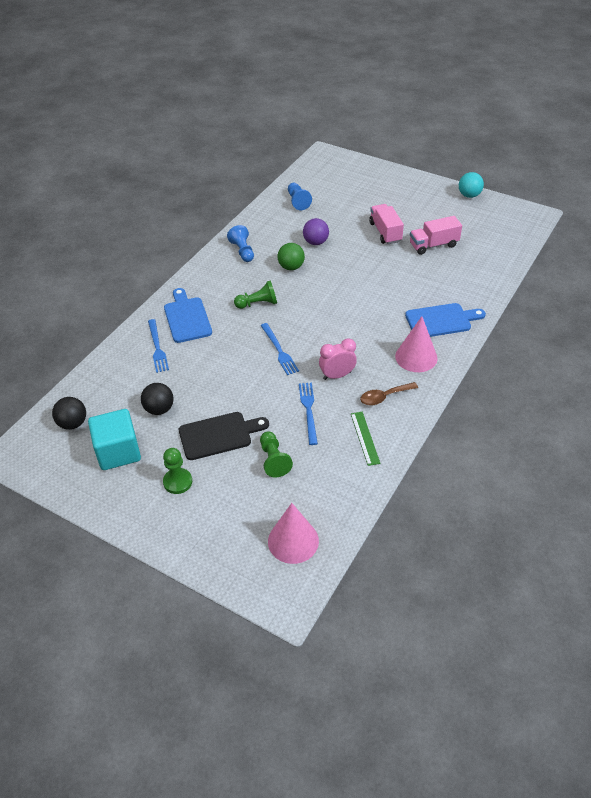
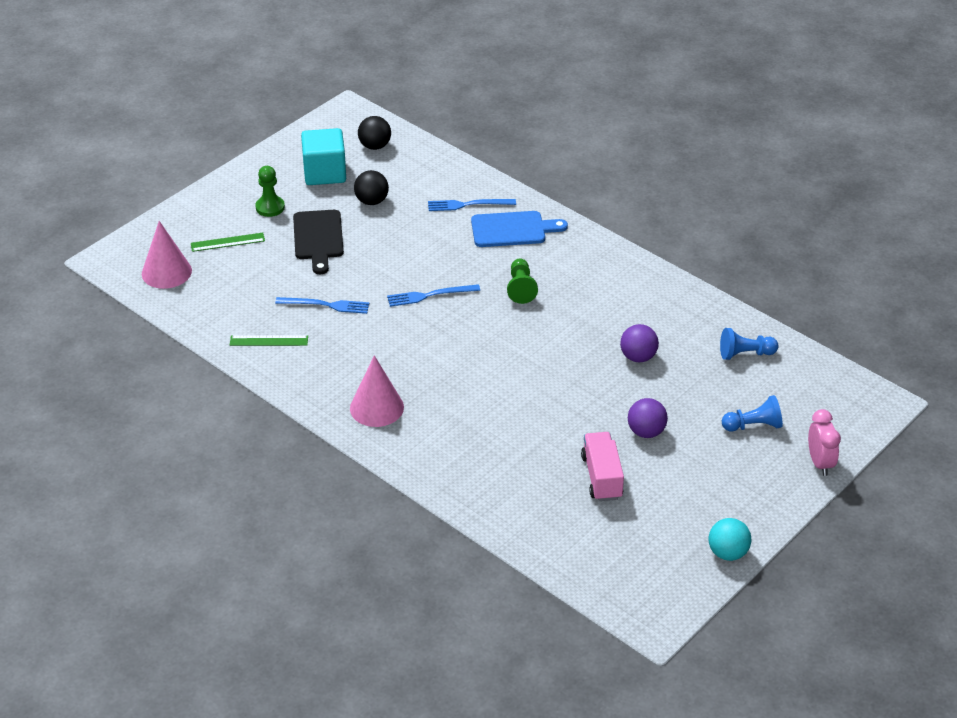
camera: 100 degrees right, 5 degrees down
(237, 502) = (227, 242): none -> green ruler
(242, 251) = (634, 287): blue pawn -> blue pawn (753, 426)
(273, 460) = (268, 271): green pawn -> none
(291, 267) = (587, 326): green ball -> none
(337, 375) = (371, 335): pink clock -> pink clock (820, 463)
(384, 397) = (322, 367): brown spoon -> none
(385, 232) = (646, 432): pink truck -> purple ball
(441, 321) = (435, 446): blue cutting board -> none

